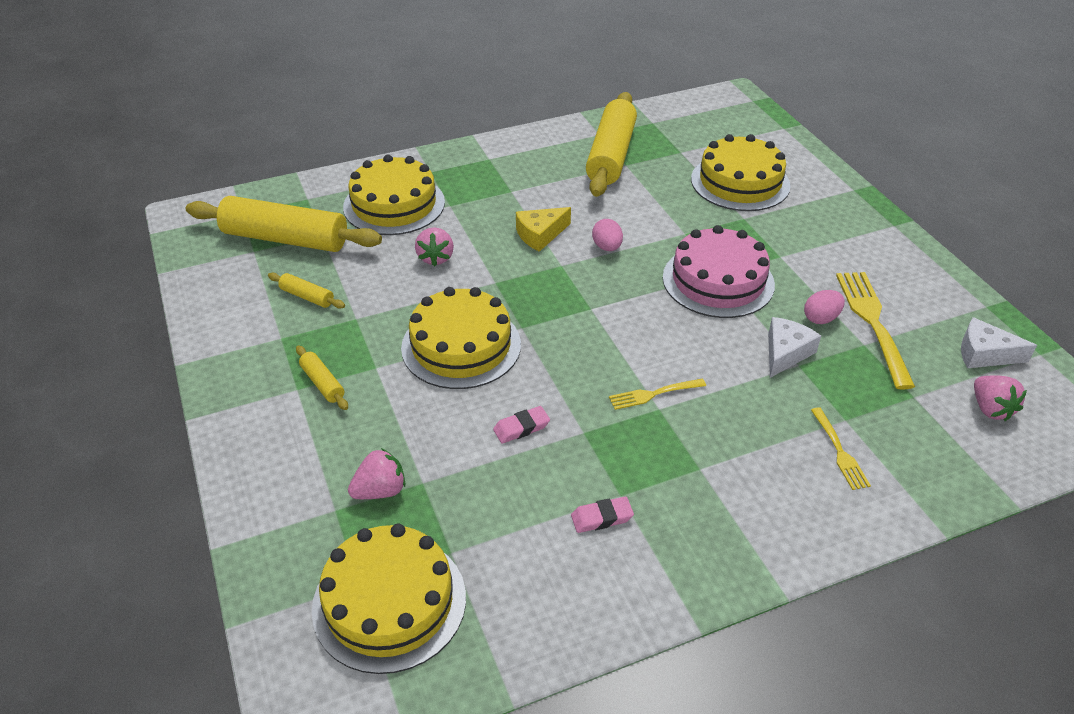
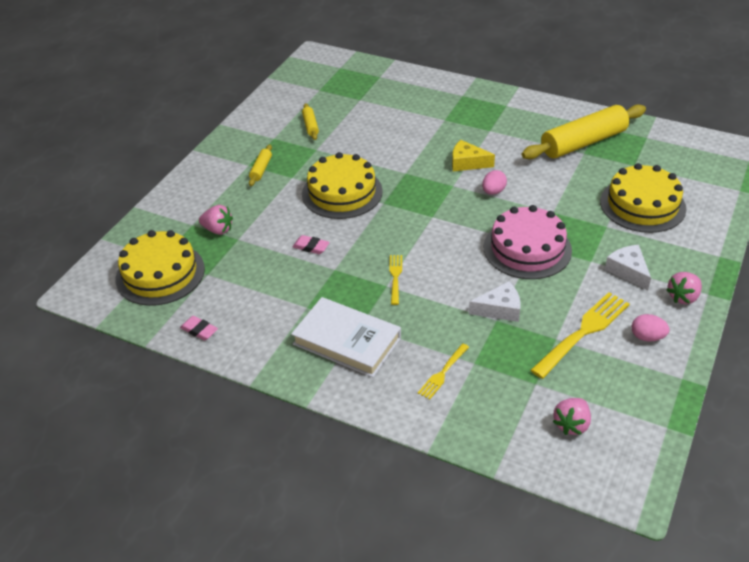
camera: 50 degrees right, 0 degrees up
(285, 239) = (341, 92): yellow rolling pin -> none
(394, 204) = (416, 103): yellow cake -> none
(435, 258) = (395, 143): pink strawberry -> pink strawberry (683, 297)
(601, 518) = (284, 309): pink eraser -> pink eraser (199, 330)
(654, 394) = (395, 277): yellow fork -> yellow fork turned 60 degrees clockwise
(714, 496) = (347, 341): none -> white book
(821, 318) = (554, 308): pink egg -> pink egg (647, 337)
(984, 354) = (626, 398): white cheese -> white cheese (628, 271)

